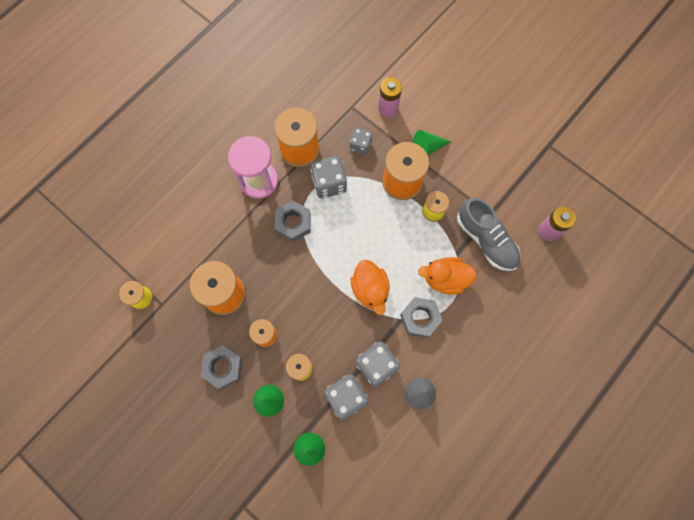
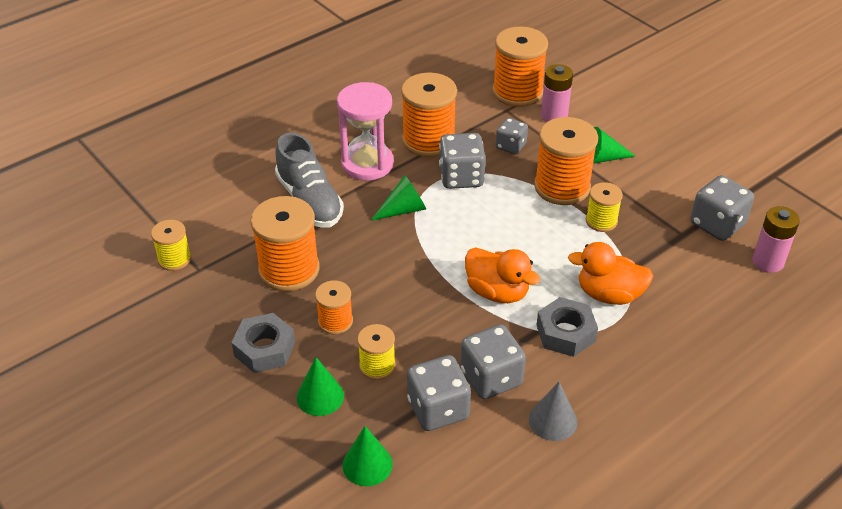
camera: 10 degrees right, 30 degrees down
(293, 223) = (403, 210): grey nut -> green cone
(357, 86) = (517, 92): none -> orange spool
(370, 290) = (497, 292): orange duck -> orange duck turned 45 degrees counterclockwise
(486, 240) = (674, 260): grey shoe -> grey shoe (309, 201)
(512, 201) = (717, 224): none -> grey dice

